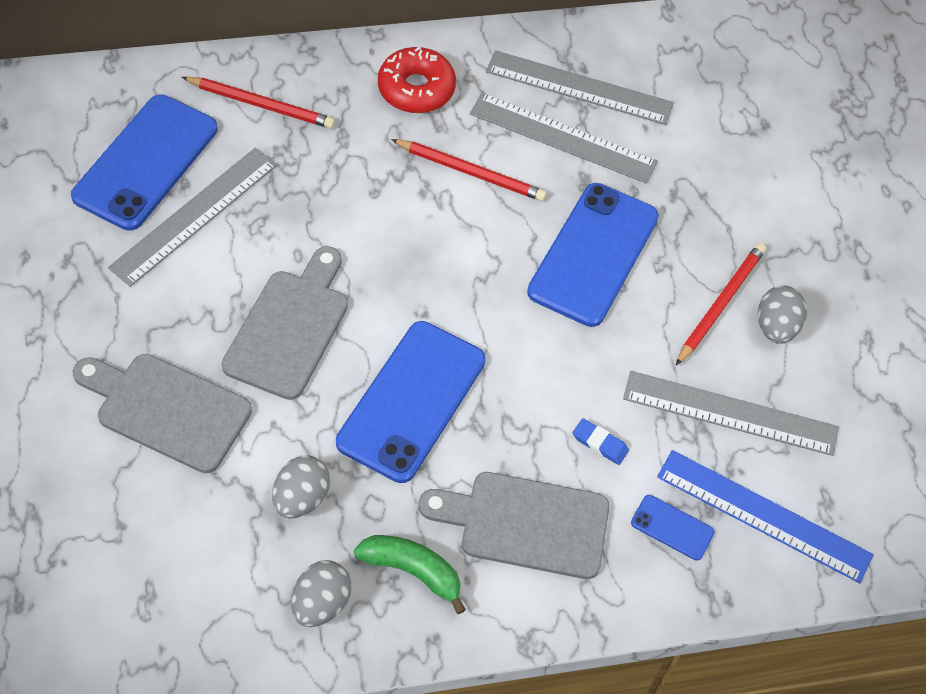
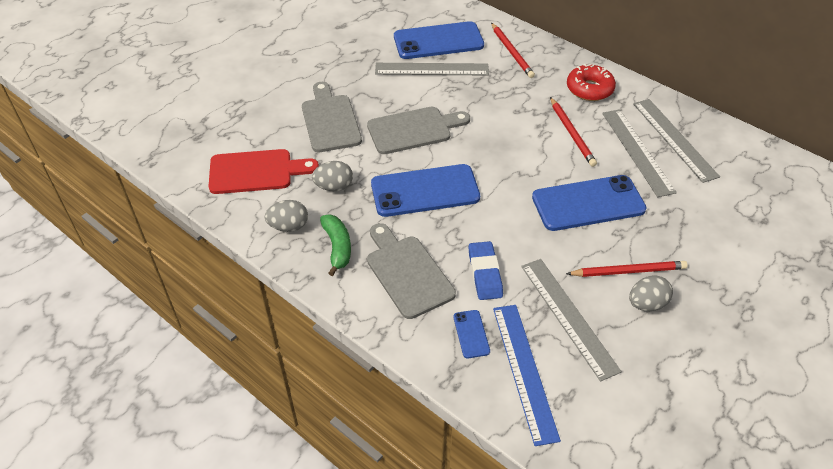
camera: 55 degrees right, 10 degrees down
(175, 573) = (256, 172): none -> red cutting board
(600, 443) = (485, 273): blue eraser -> blue eraser, size x1.72

